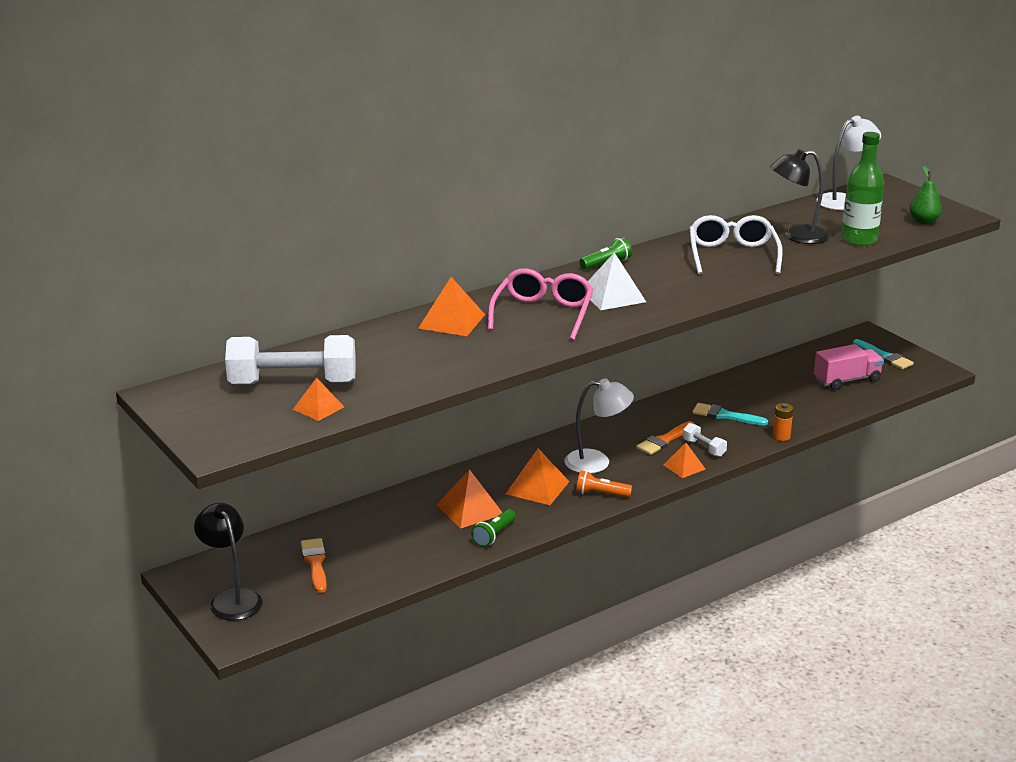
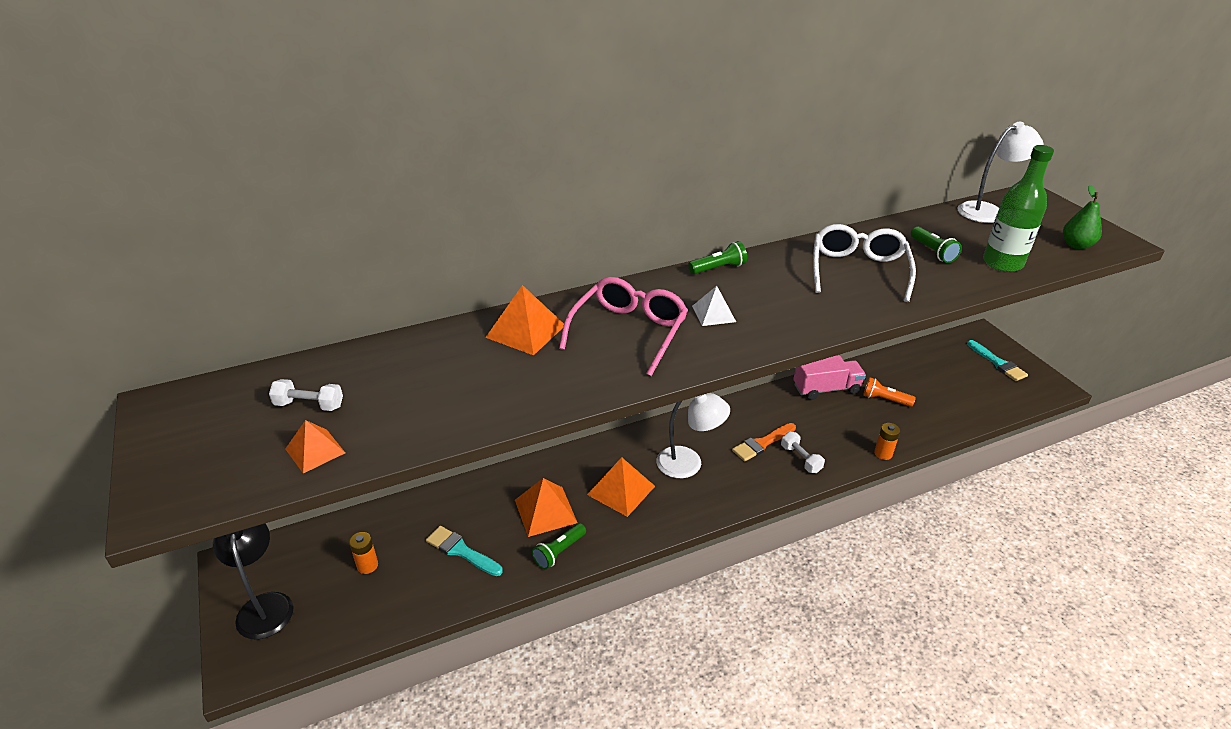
camera: 10 degrees right, 10 degrees up
(293, 383) = (309, 405): white dumbbell -> white dumbbell, size x0.45
(315, 563) = (367, 565): orange brush -> orange battery
(601, 494) = (683, 508): orange flashlight -> orange flashlight (885, 400)
(612, 296) = (714, 314): white pyramid -> white pyramid, size x0.64
(684, 467) = (776, 482): orange pyramid -> none
(725, 415) = (829, 419): turquoise brush -> turquoise brush (461, 551)
(797, 236) = (932, 252): black lamp -> green flashlight
(847, 380) = (958, 388): pink truck -> pink truck (826, 389)

